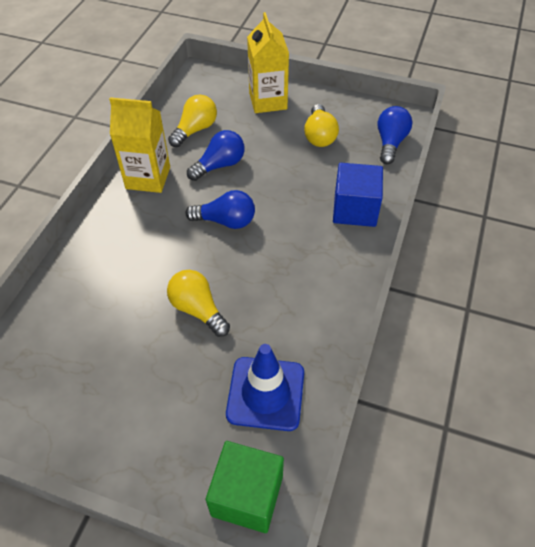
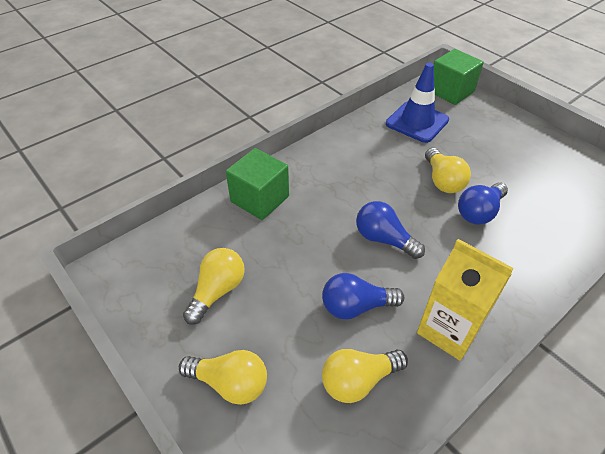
camera: 150 degrees left, 5 degrees down
(268, 101) = (230, 383): yellow carton -> yellow light bulb
(355, 209) = (260, 199): blue cube -> green cube
(390, 143) = (158, 246): blue light bulb -> blue light bulb (479, 212)

